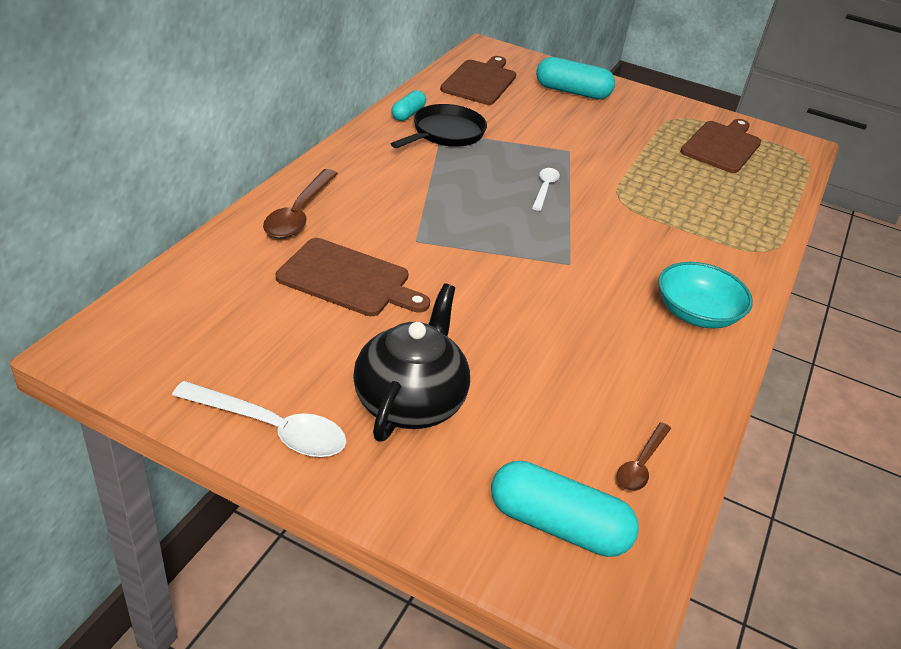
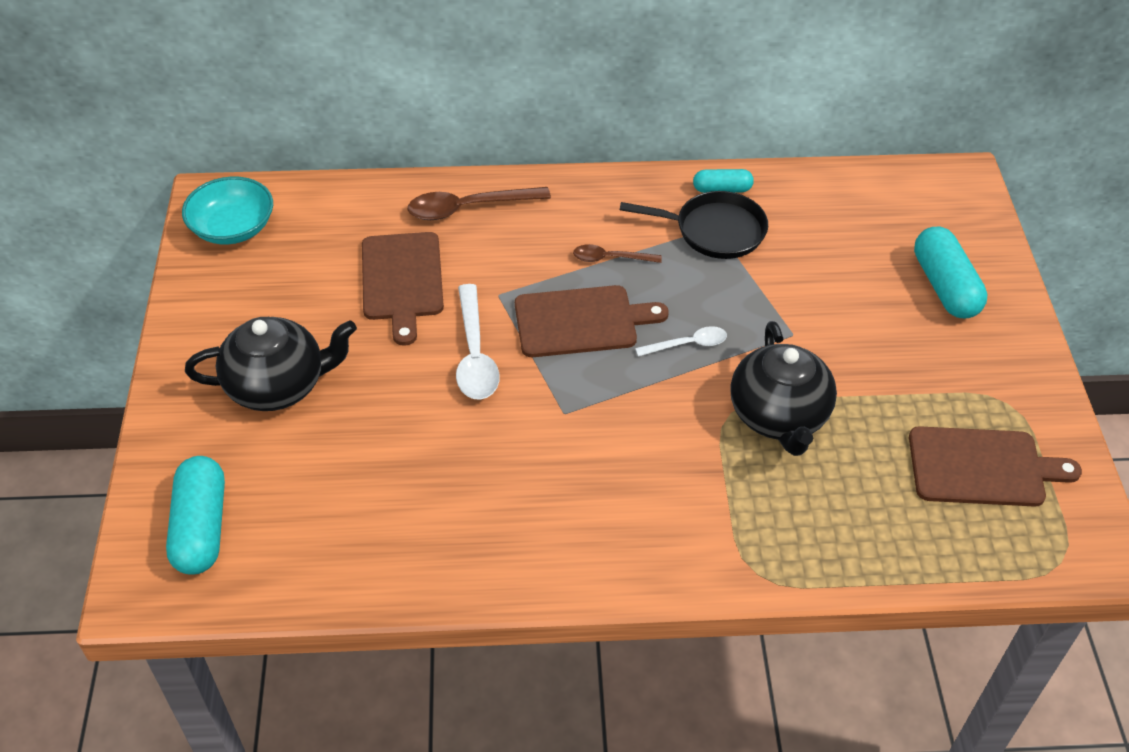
camera: 65 degrees right, 10 degrees up
(271, 428) = (196, 325): white spoon -> white spoon (474, 354)
(480, 81) = (866, 206): brown cutting board -> brown cutting board (581, 321)
(637, 186) = (778, 416): none -> black teapot
(641, 464) = (305, 560): brown spoon -> brown spoon (610, 258)
(696, 313) = (568, 540): turquoise bowl -> turquoise bowl (233, 228)

